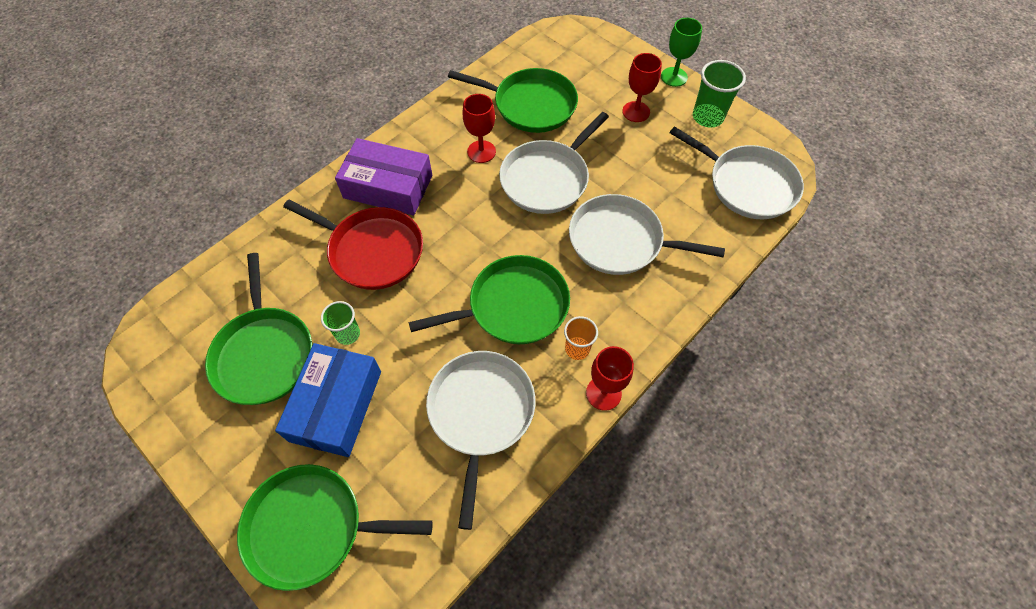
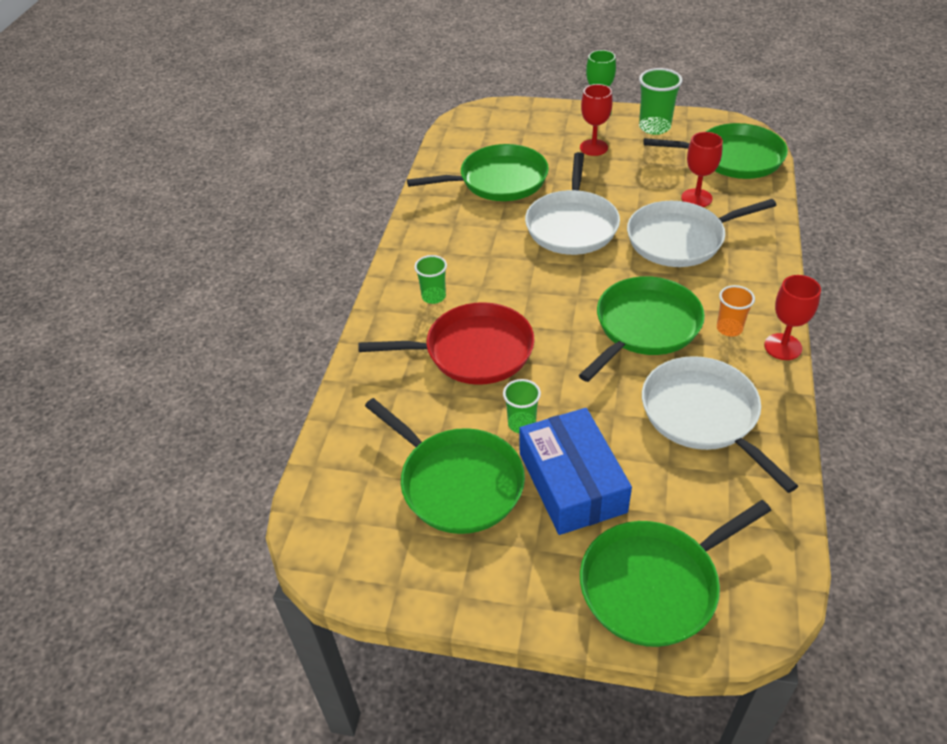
camera: 30 degrees left, 15 degrees down
(388, 186) = (433, 296): purple box -> green cup
(481, 151) = (492, 232): red goblet -> red goblet (696, 198)
(747, 184) = (733, 158): white pan -> green pan

